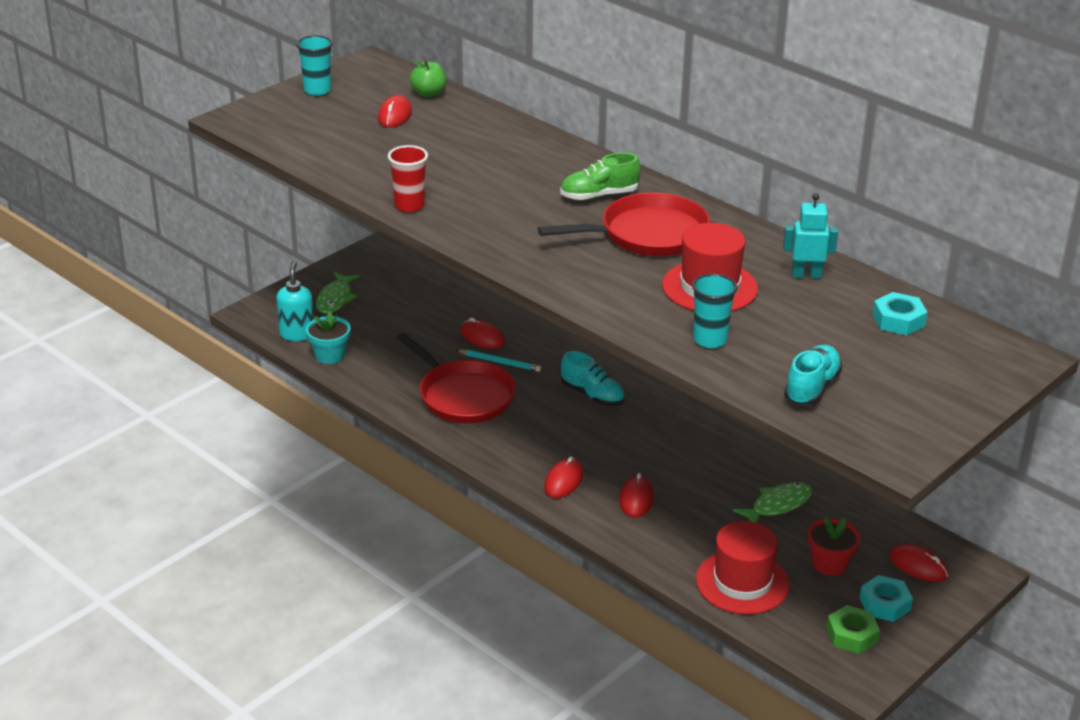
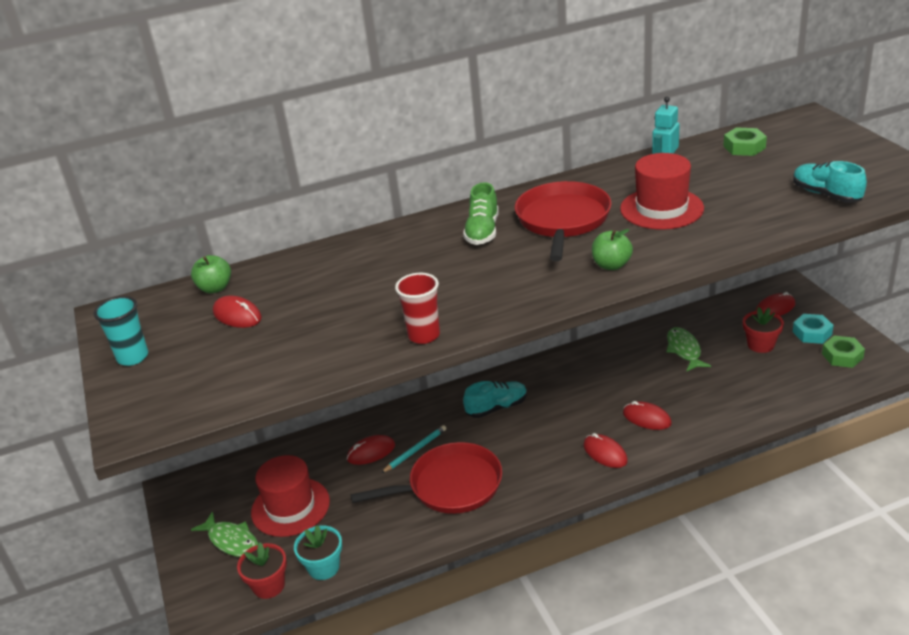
camera: 60 degrees left, 0 degrees up
(297, 334) = (269, 585): turquoise soap dispenser -> red flower pot
(577, 276) = (611, 265): none -> green apple
(710, 340) = (742, 222): turquoise cup -> none
(742, 582) = (769, 390): red hat -> red hat (290, 507)
(898, 320) = (744, 147): turquoise nut -> green nut

